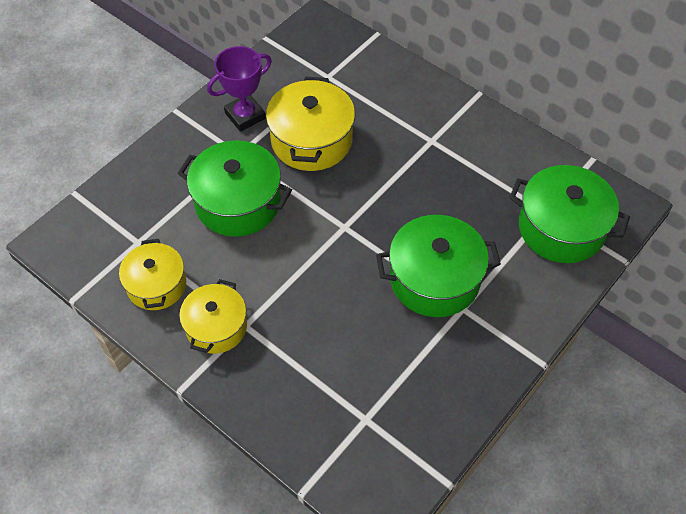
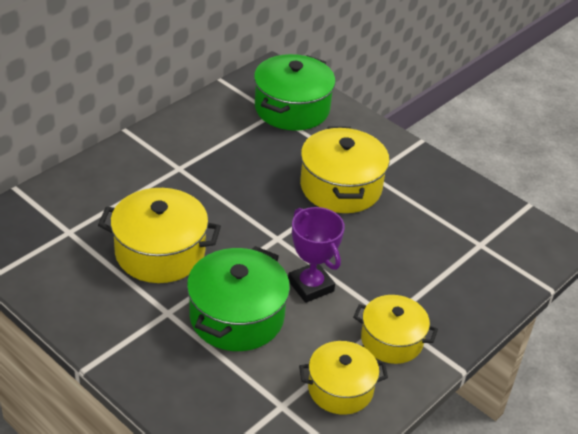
camera: 90 degrees left, 15 degrees down
(245, 116) = (110, 304): purple trophy -> purple trophy (310, 286)
(434, 279) = (341, 187): green pot -> yellow pot

